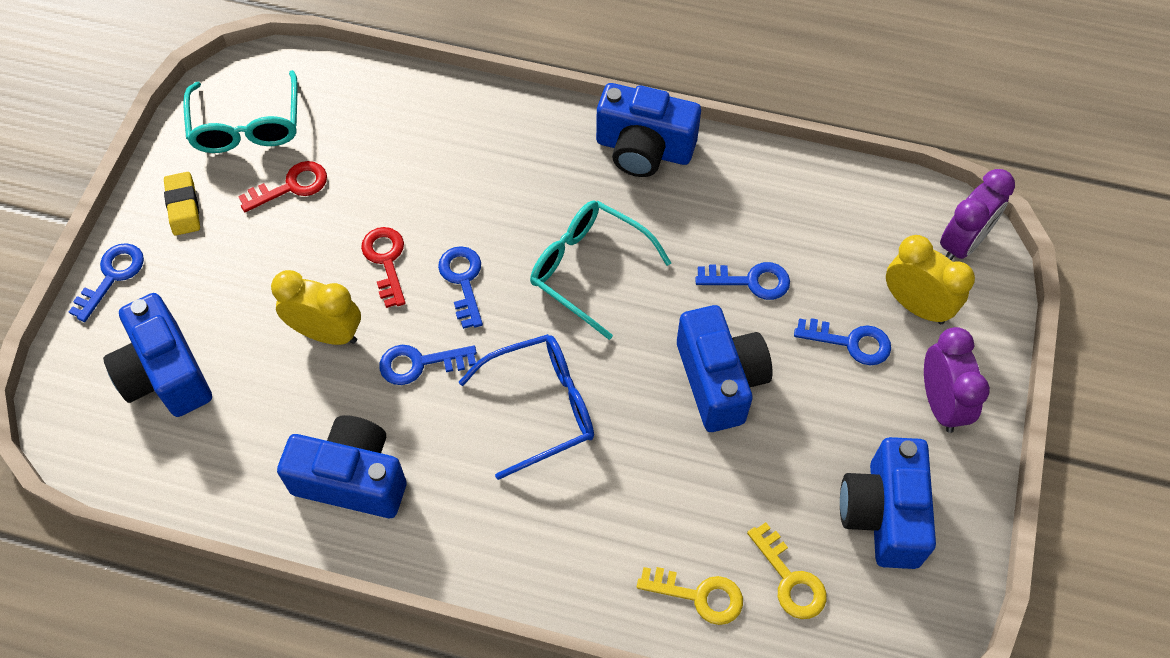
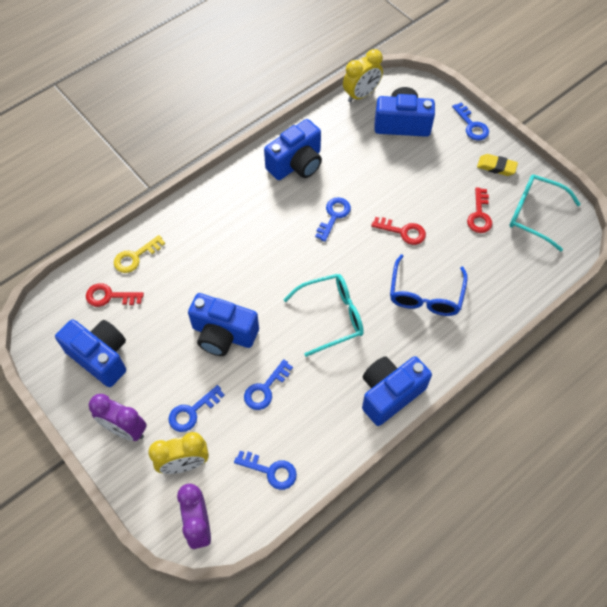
camera: 125 degrees right, 0 degrees up
(327, 333) = (378, 189): yellow clock -> yellow clock (361, 95)
(463, 281) = (367, 257): blue key -> blue key (271, 471)
(541, 407) = (272, 251): blue glasses -> blue glasses (425, 295)
(790, 579) = (109, 296): yellow key -> red key

